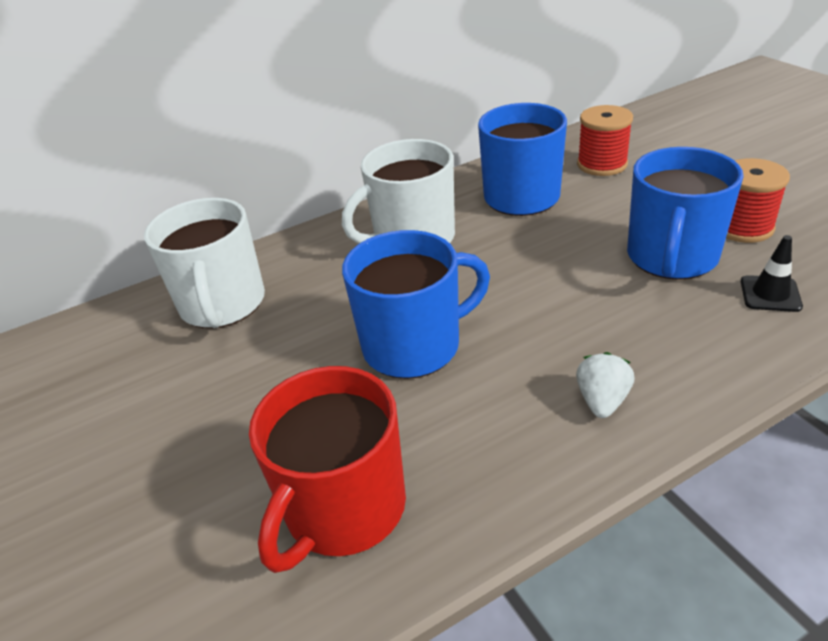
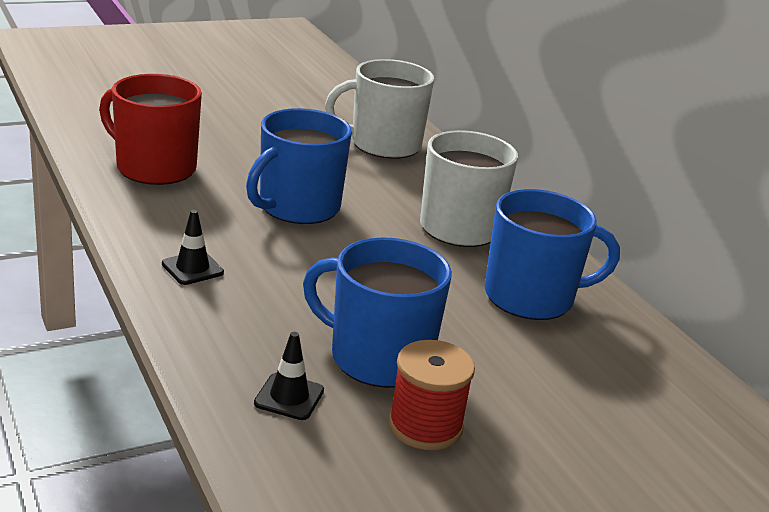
camera: 85 degrees right, 10 degrees down
(414, 345) = (298, 207): blue mug -> blue mug turned 60 degrees clockwise
(602, 164) = (605, 368): red spool -> none
(602, 401) = (192, 268): white strawberry -> black traffic cone

